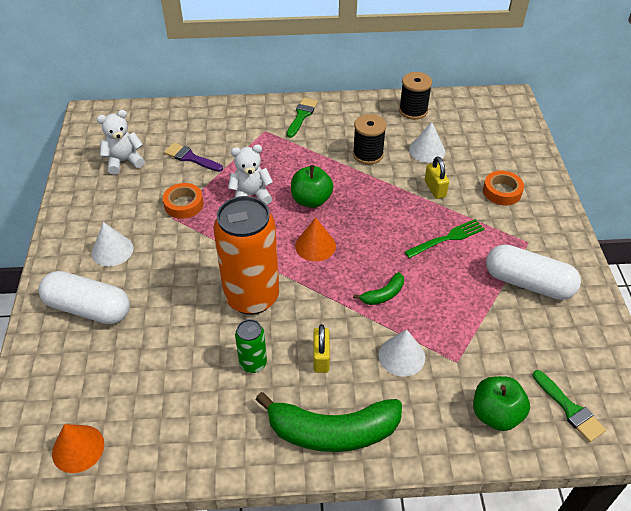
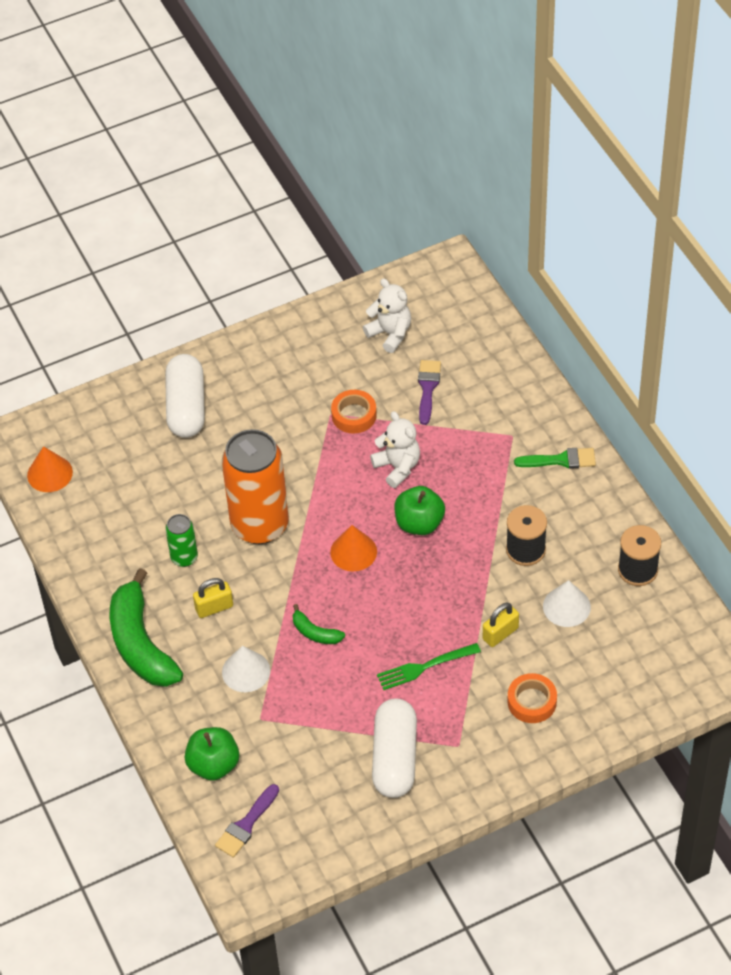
camera: 70 degrees right, 5 degrees up
(112, 250) = (263, 388): white cone -> none
(447, 238) = (425, 667): green fork -> green fork turned 120 degrees clockwise
(570, 409) = (246, 825): green brush -> purple brush

